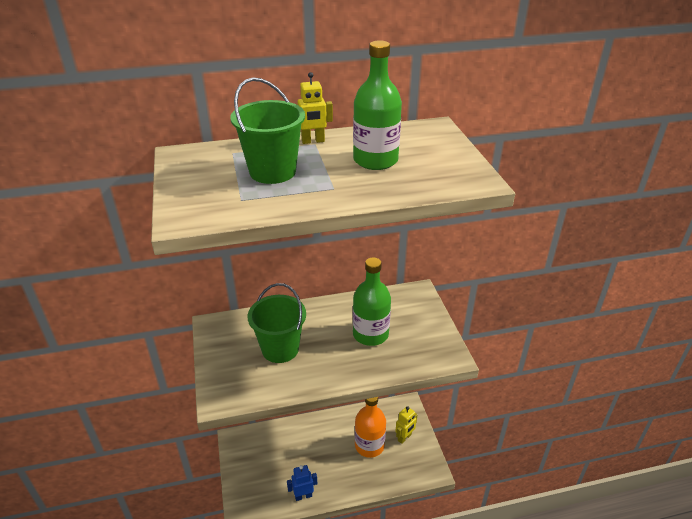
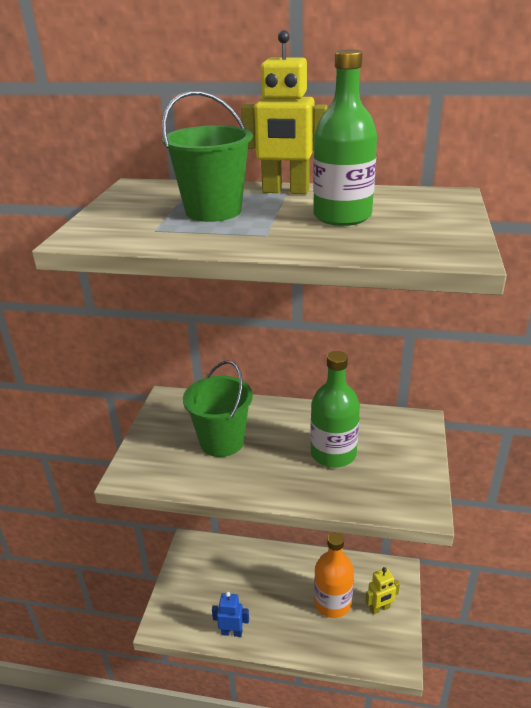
camera: 25 degrees right, 5 degrees down
(313, 141) = (285, 191): yellow robot -> yellow robot, size x1.66

